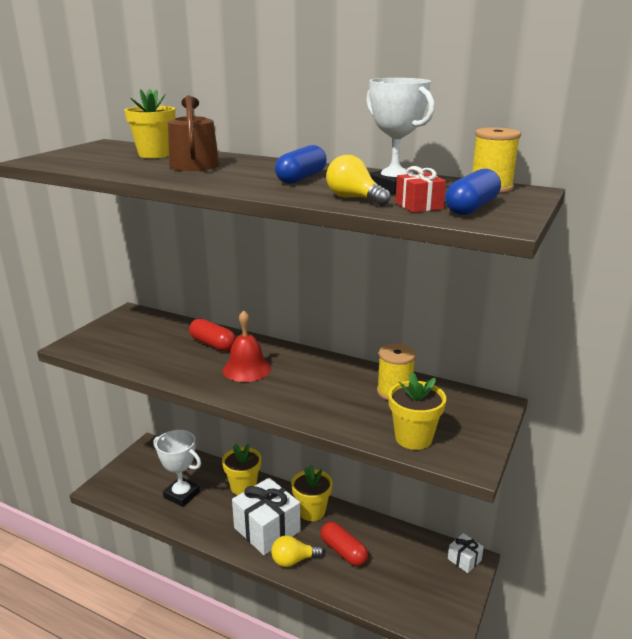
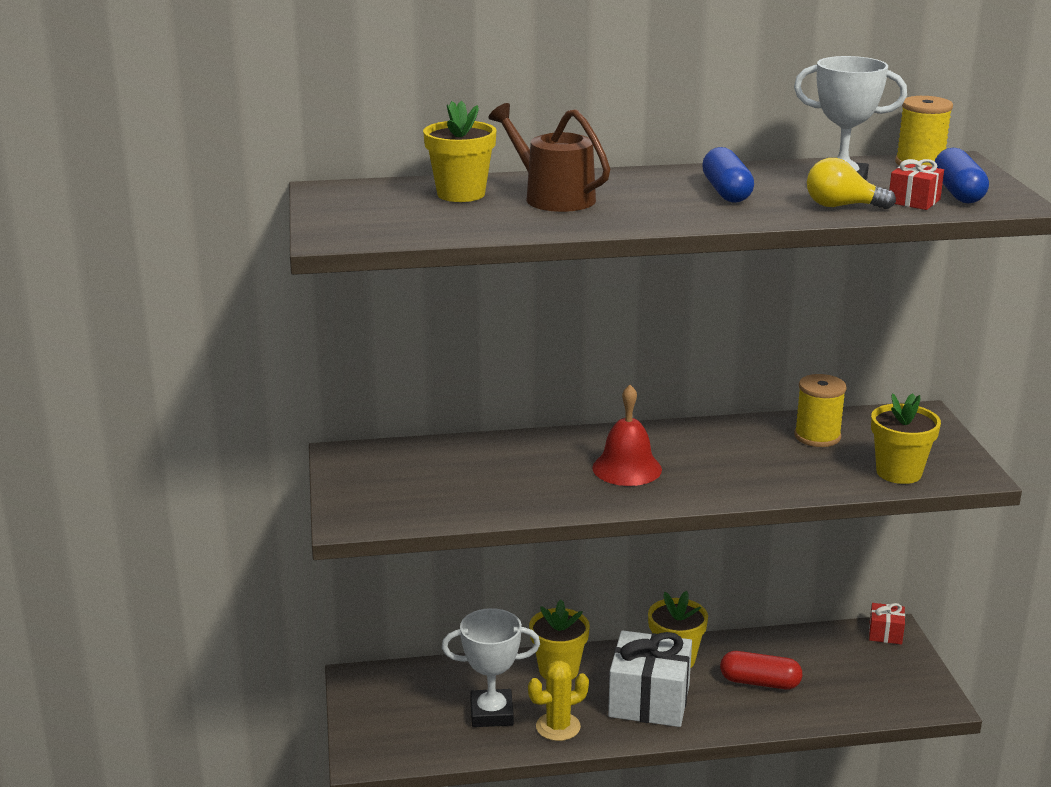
camera: 35 degrees left, 0 degrees up
(202, 520) = (558, 727): none -> yellow cactus
(213, 344) = (535, 455): red capsule -> none
(293, 560) = (719, 716): yellow light bulb -> none
(464, 559) = (885, 633): white gift -> red gift

